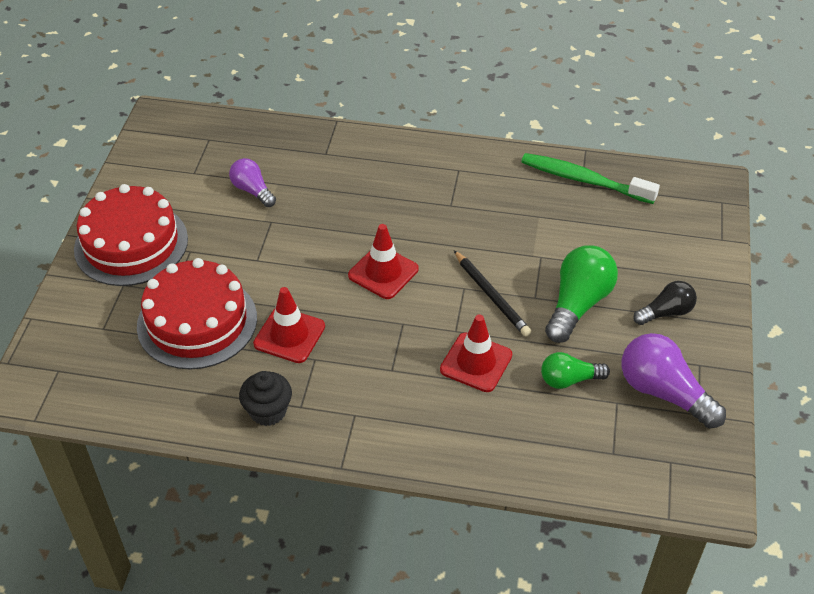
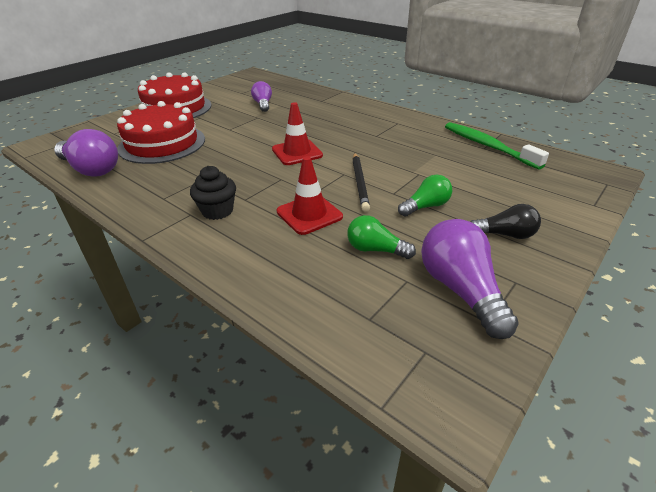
camera: 30 degrees right, 10 degrees down
(159, 401) = (91, 169): none -> purple light bulb
(268, 411) = (141, 193): black cupcake -> black cupcake (217, 211)
(289, 335) = (203, 163): red traffic cone -> none
(578, 304) = (426, 206): green light bulb -> green light bulb, size x0.61

